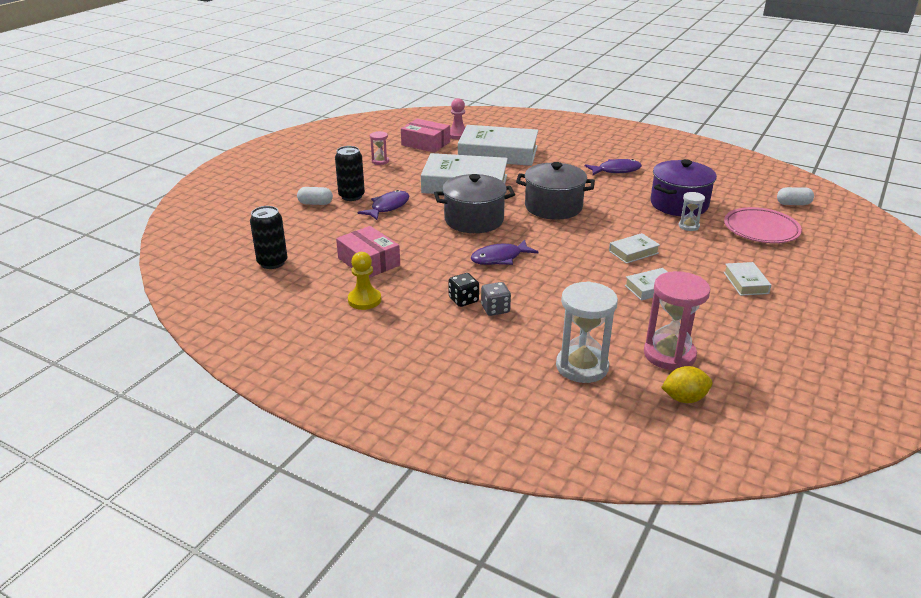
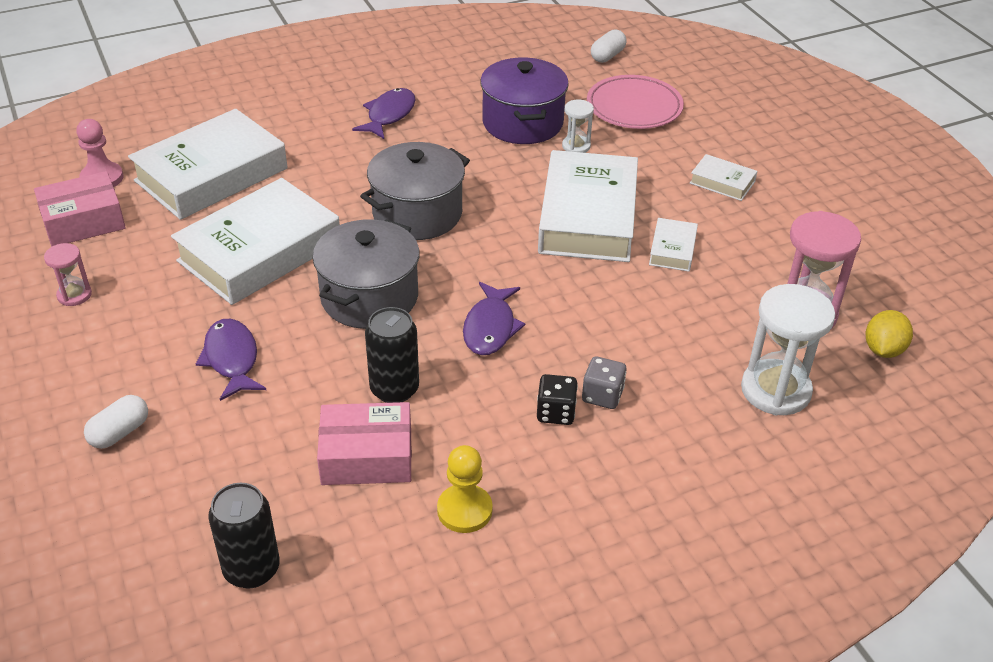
camera: 55 degrees left, 10 degrees up
(351, 196) = (148, 381): black can -> black can (394, 389)
(633, 252) = (588, 217): white book -> white book, size x2.26

